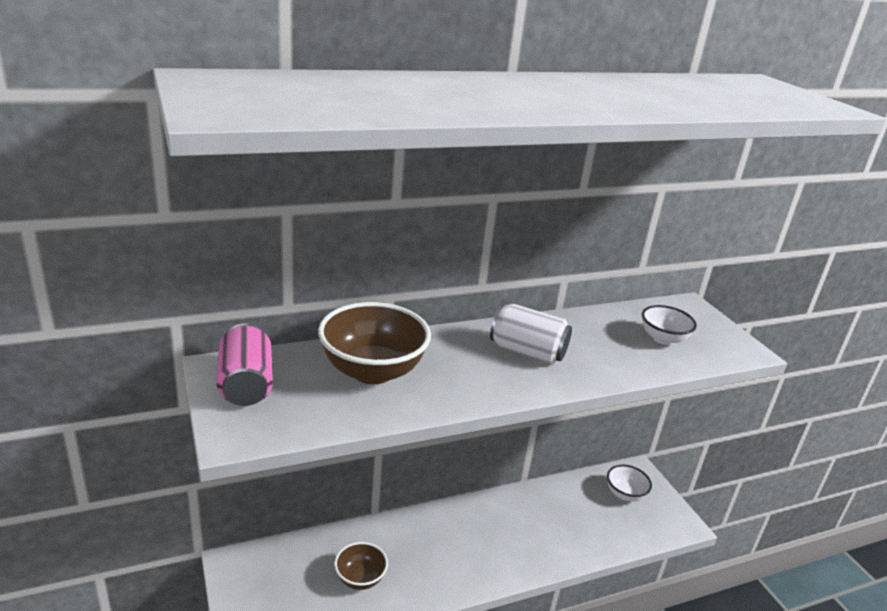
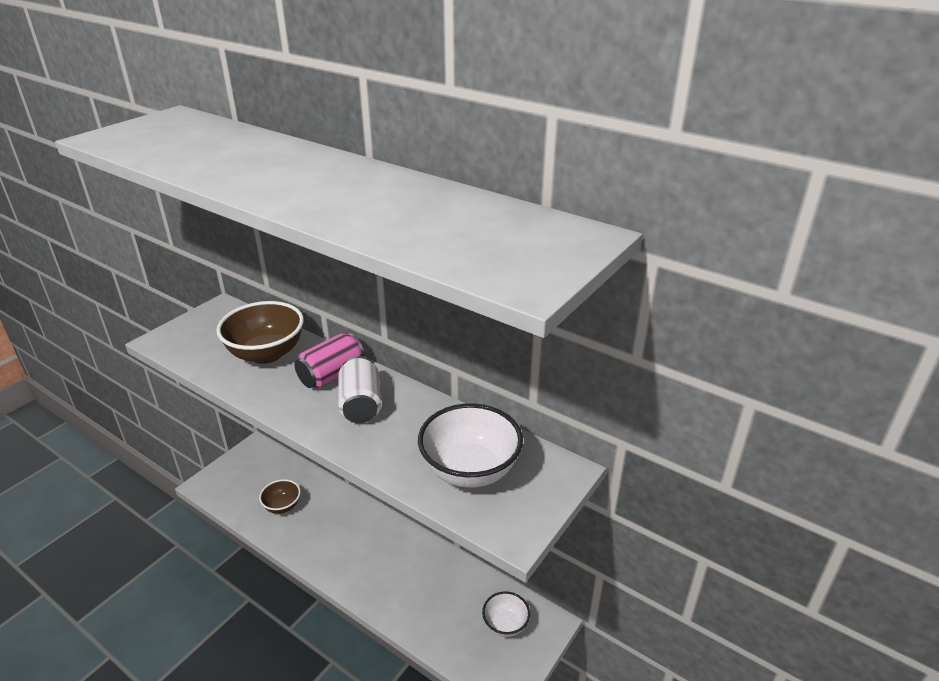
camera: 60 degrees right, 5 degrees up
(246, 384) = (211, 321): pink can -> pink can (332, 375)
(663, 339) = (470, 470): white bowl -> white bowl, size x1.78

